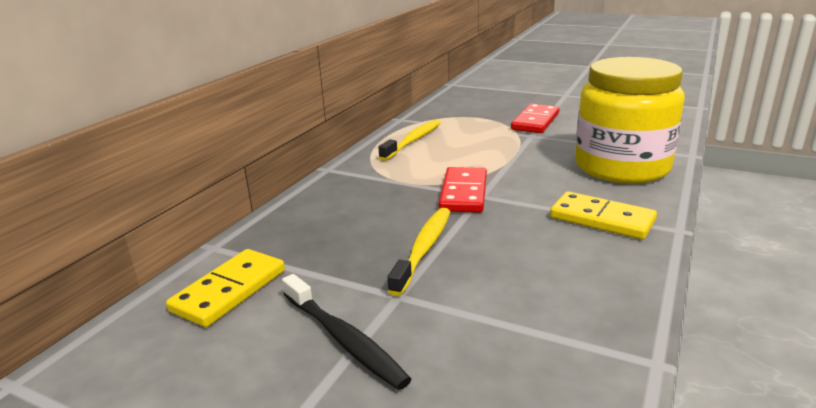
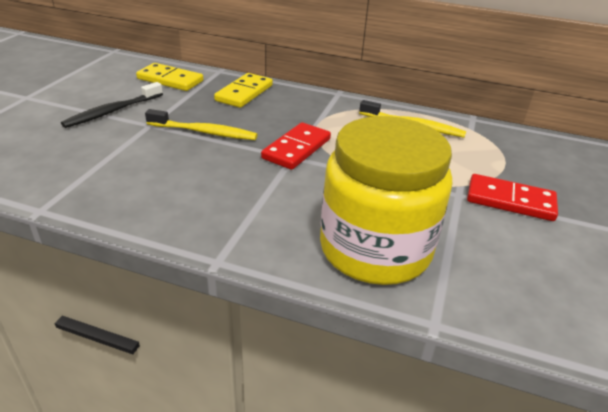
camera: 80 degrees right, 10 degrees up
(463, 193) = (296, 149): red domino -> red domino turned 60 degrees counterclockwise
(602, 219) = (243, 216): yellow domino -> yellow domino (244, 93)

